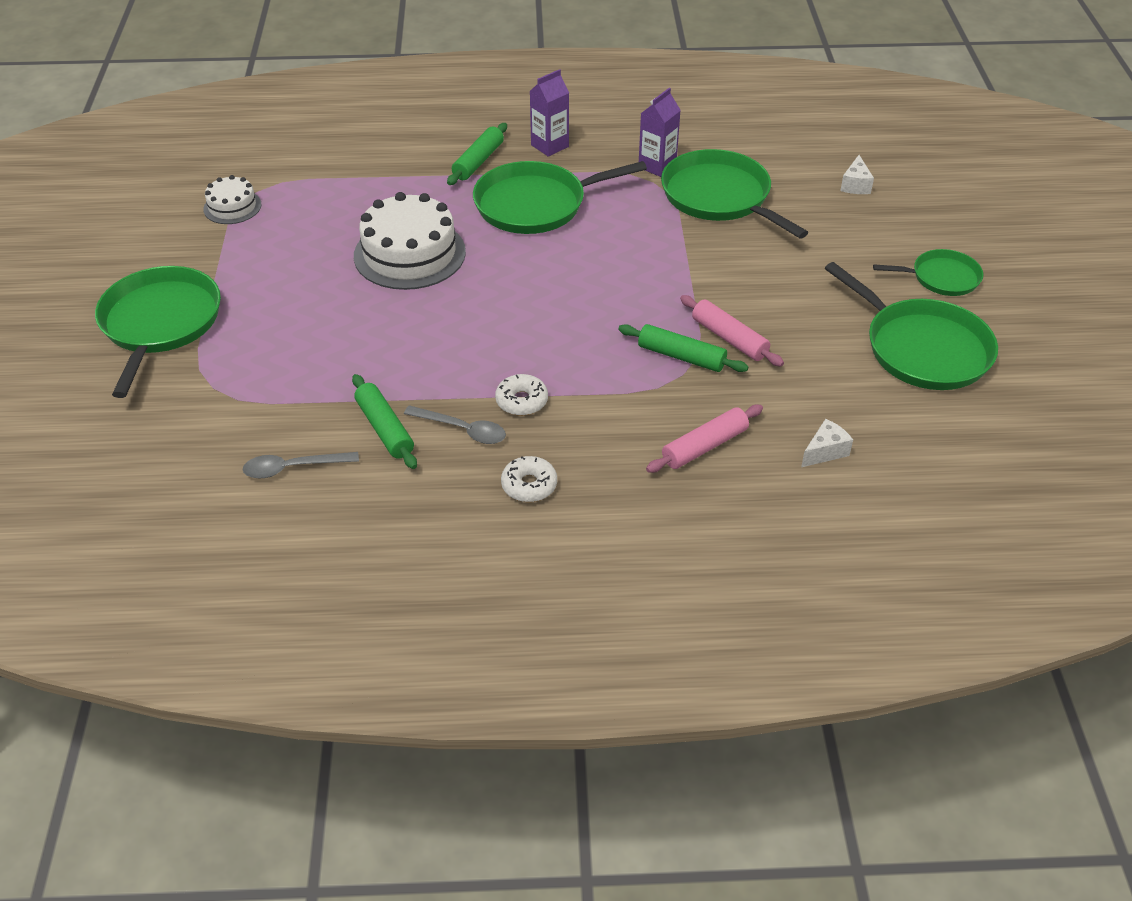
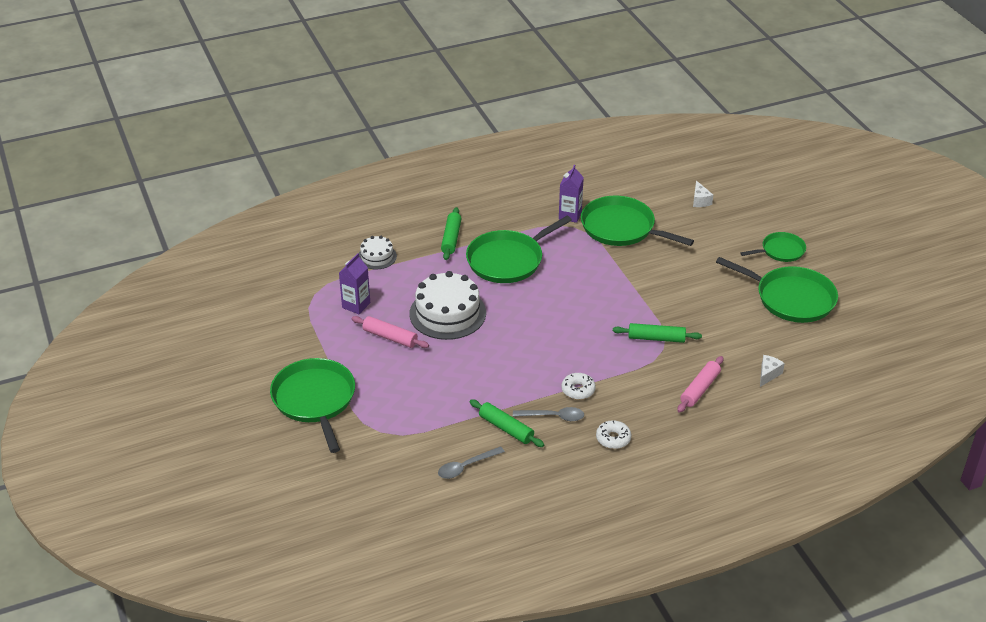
camera: 20 degrees left, 5 degrees down
(232, 207) = (305, 309): white cake -> white cake (377, 256)
(549, 146) = (491, 216): purple carton -> purple carton (356, 305)
(729, 338) = (678, 320): pink rolling pin -> pink rolling pin (390, 337)

